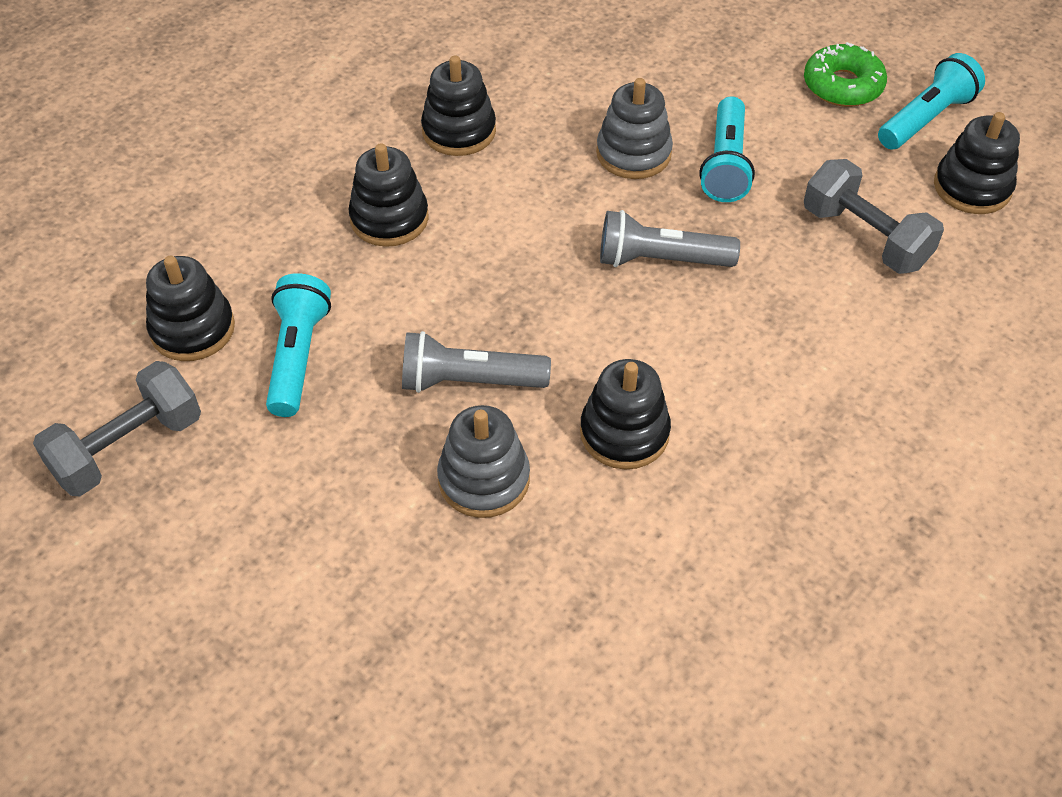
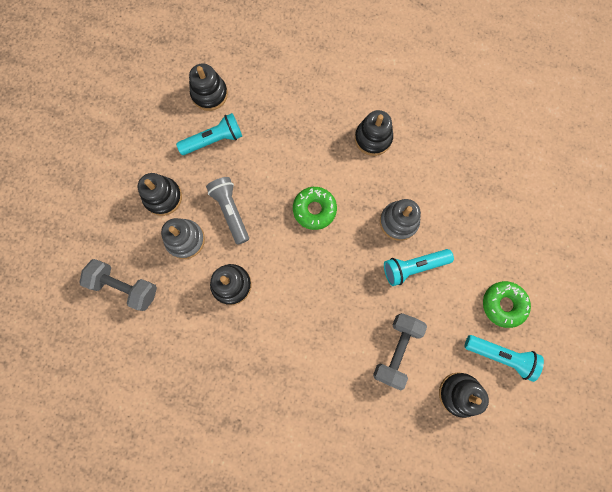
camera: 65 degrees right, 25 degrees up
(128, 447) = (145, 105): grey dumbbell -> grey dumbbell (125, 286)
(389, 218) = (304, 136): black stacking toy -> black stacking toy (163, 197)
(543, 254) = (314, 210): none -> green donut
(660, 260) = (335, 261): grey flashlight -> none

